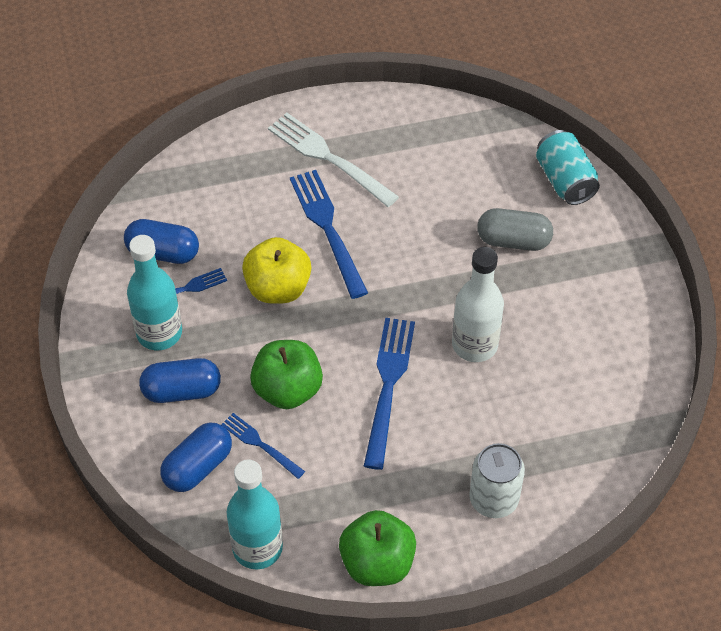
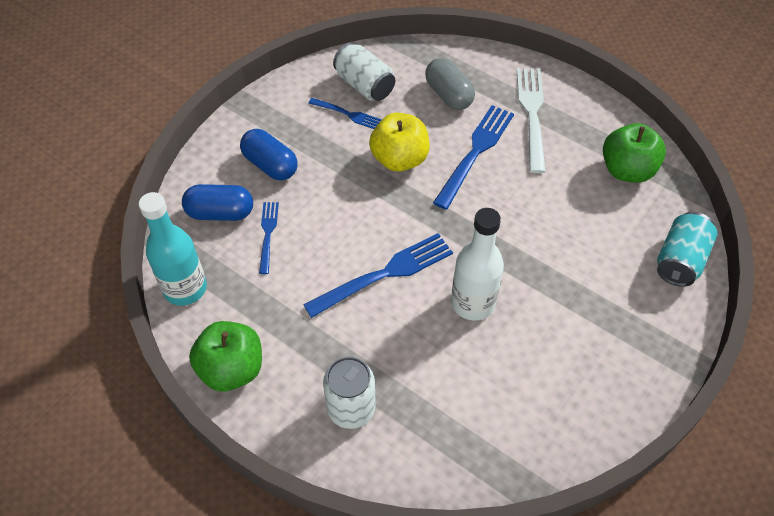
camera: 50 degrees right, 0 degrees up
(159, 333) = (302, 125): turquoise bottle -> none
(163, 252) = (364, 85): blue capsule -> white can
(287, 389) = (325, 219): green apple -> green apple (627, 170)
(513, 240) = (589, 265): grey capsule -> grey capsule (448, 95)

